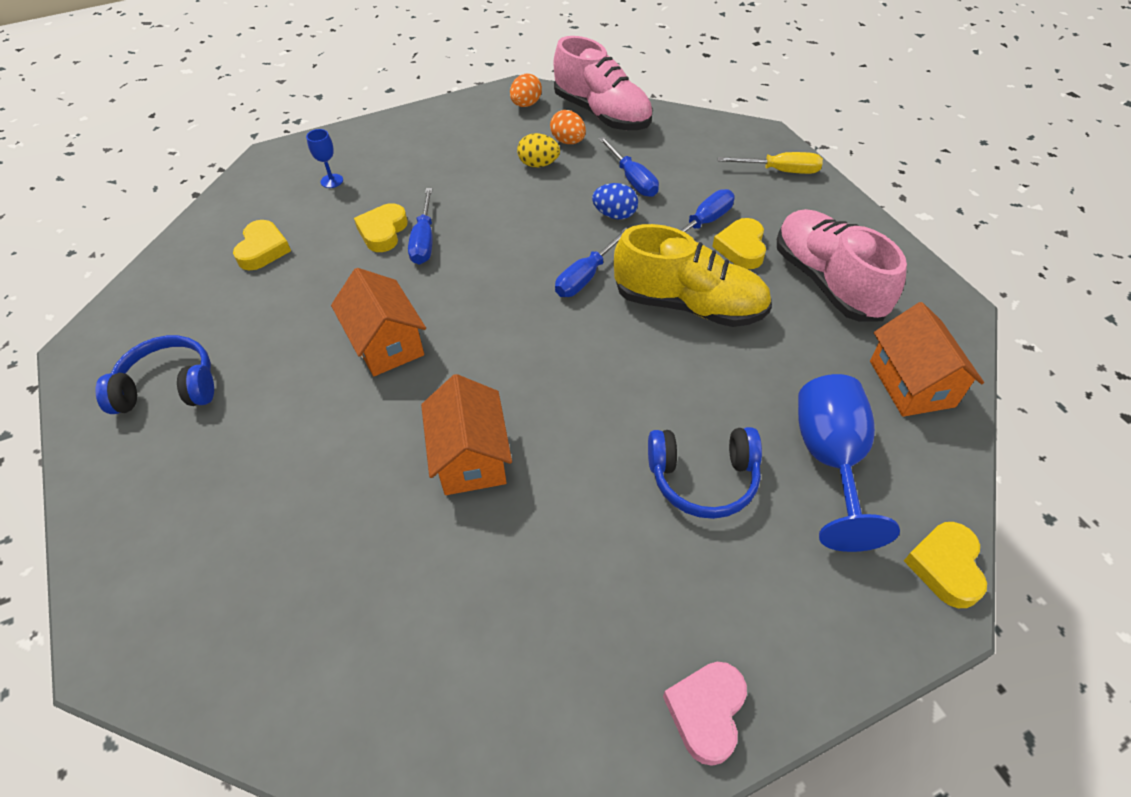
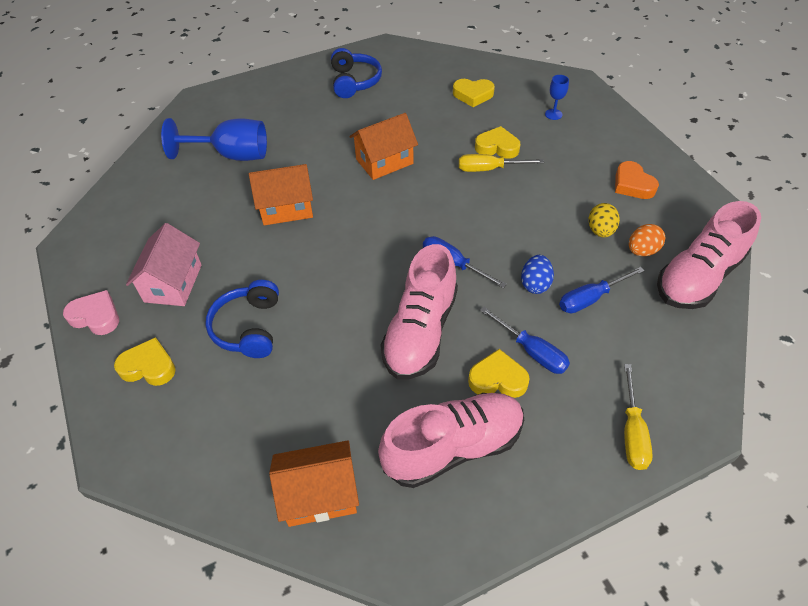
camera: 90 degrees right, 0 degrees up
(424, 241) = (489, 169): blue screwdriver -> yellow screwdriver
(471, 136) = (632, 184): none -> orange heart
(526, 104) = (696, 219): orange egg -> none
(628, 597) = (173, 283): none -> pink house
(689, 305) = (420, 331): yellow shoe -> pink shoe
(830, 460) = (250, 411): blue goblet -> blue goblet (232, 155)
(945, 566) = (144, 472): yellow heart -> yellow heart (148, 366)

